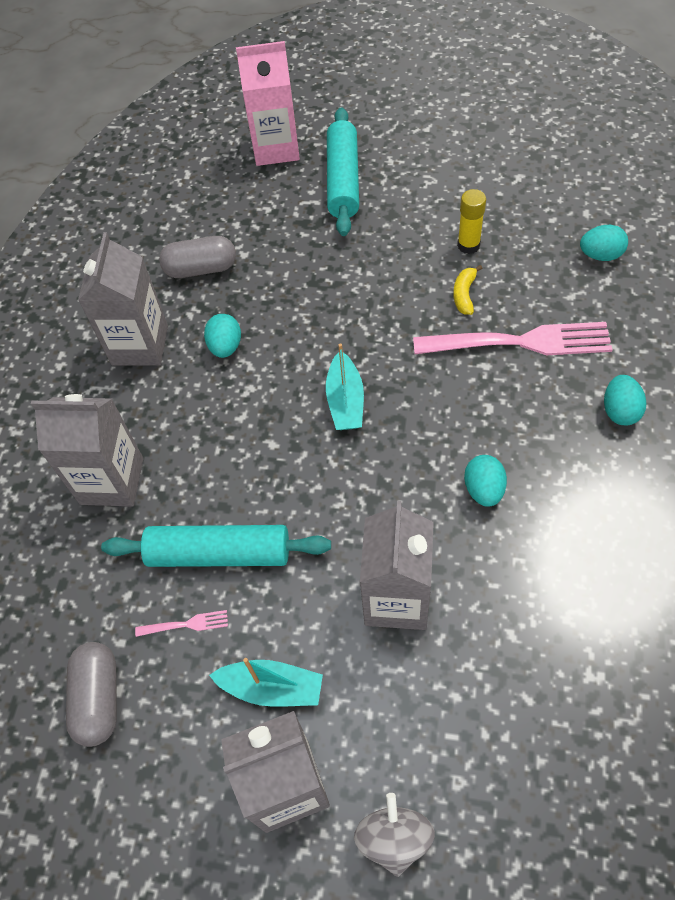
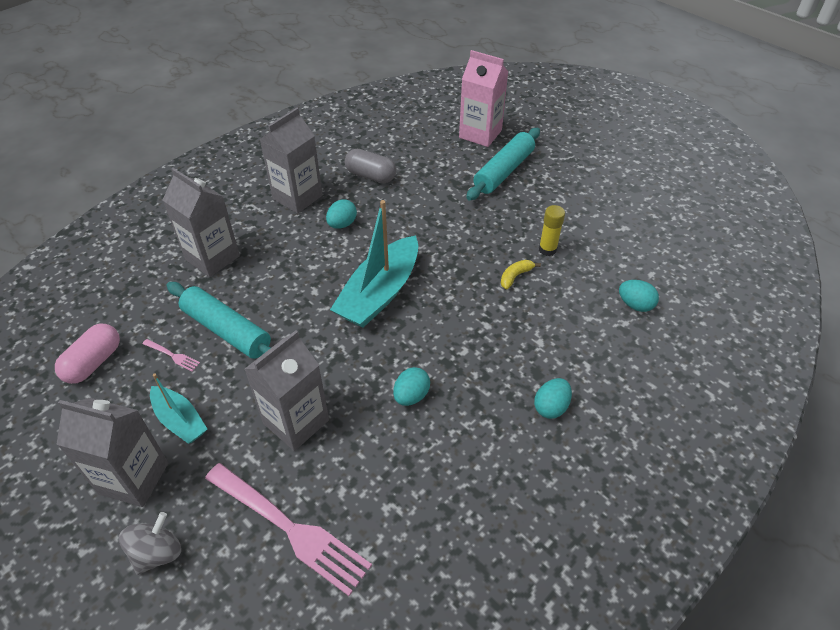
camera: 30 degrees right, 10 degrees down
(99, 698) = (94, 362): grey capsule -> pink capsule
(345, 401) = (379, 293): turquoise boat -> turquoise boat, size x1.79
(518, 342) = (522, 324): pink fork -> pink fork (288, 528)

